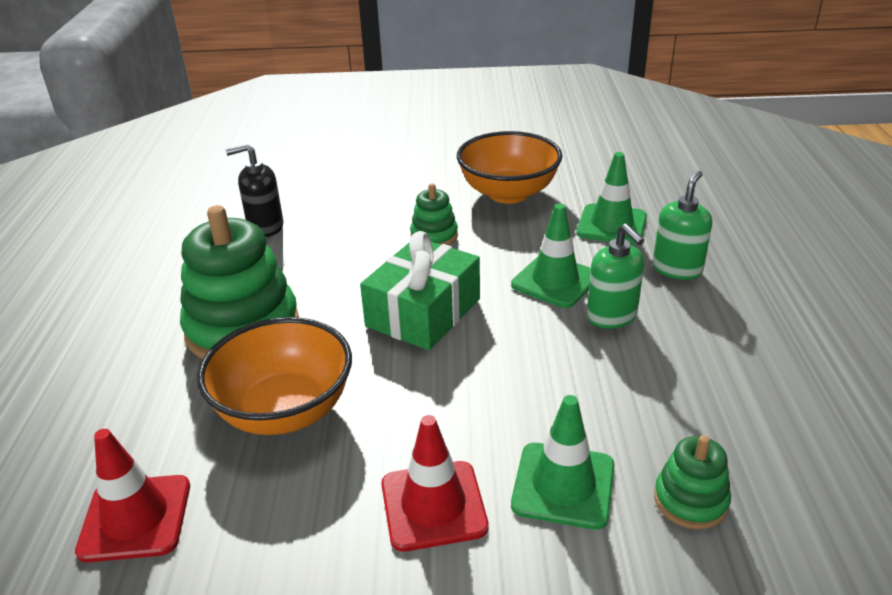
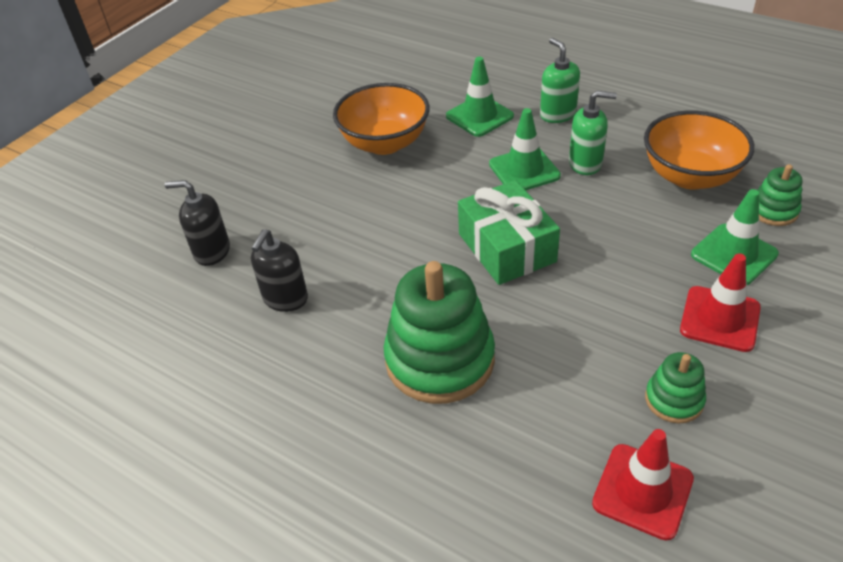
camera: 55 degrees left, 10 degrees up
(285, 411) = (571, 364): orange bowl -> orange bowl (690, 176)
(295, 176) = (212, 251): none -> black soap dispenser
(434, 236) = (407, 204): green stacking toy -> green stacking toy (674, 400)

